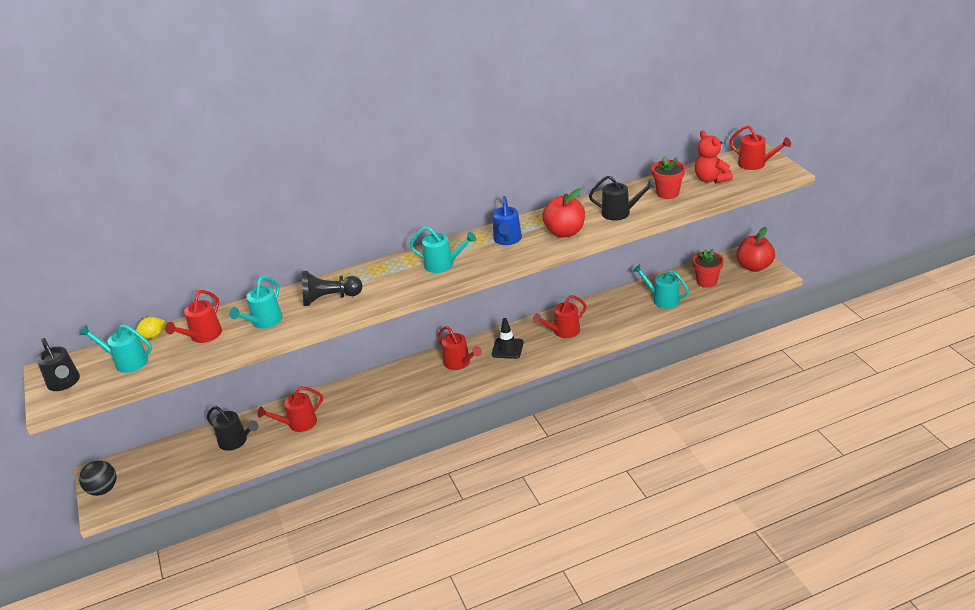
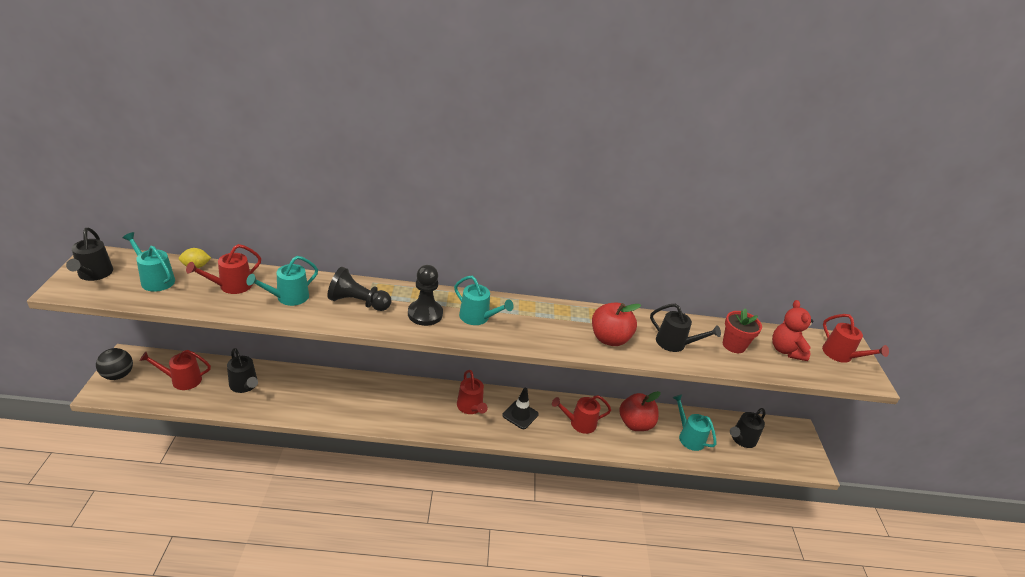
camera: 15 degrees right, 0 degrees up
(298, 423) = (303, 395): red watering can -> red watering can (182, 380)
(396, 281) = (425, 314): none -> black pawn
(507, 240) = (551, 321): blue watering can -> none
(707, 281) = (741, 439): red flower pot -> black watering can
(754, 266) = (796, 447): red apple -> red apple (635, 424)

